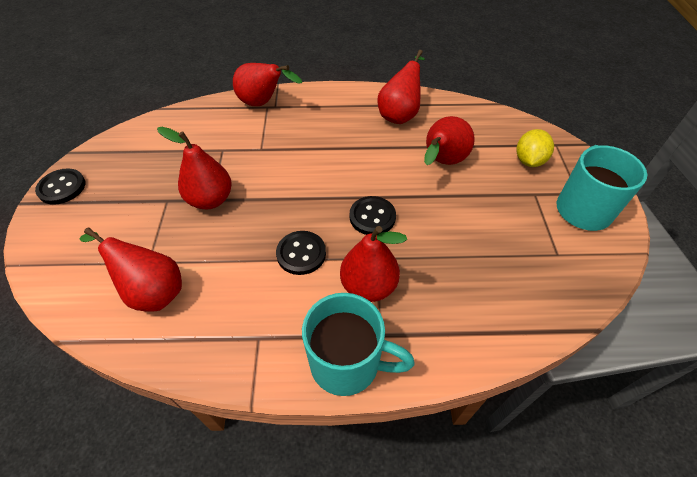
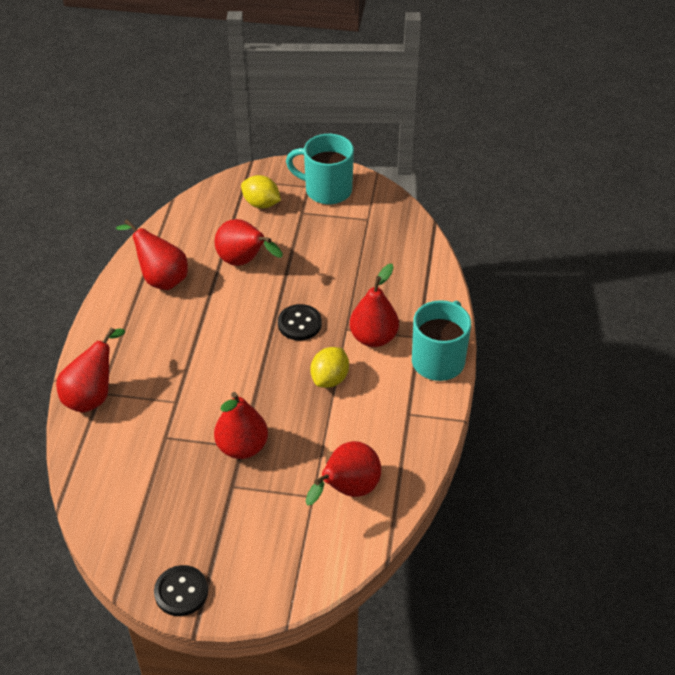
camera: 80 degrees left, 5 degrees down
(301, 254) = (330, 379): black button -> yellow lemon

